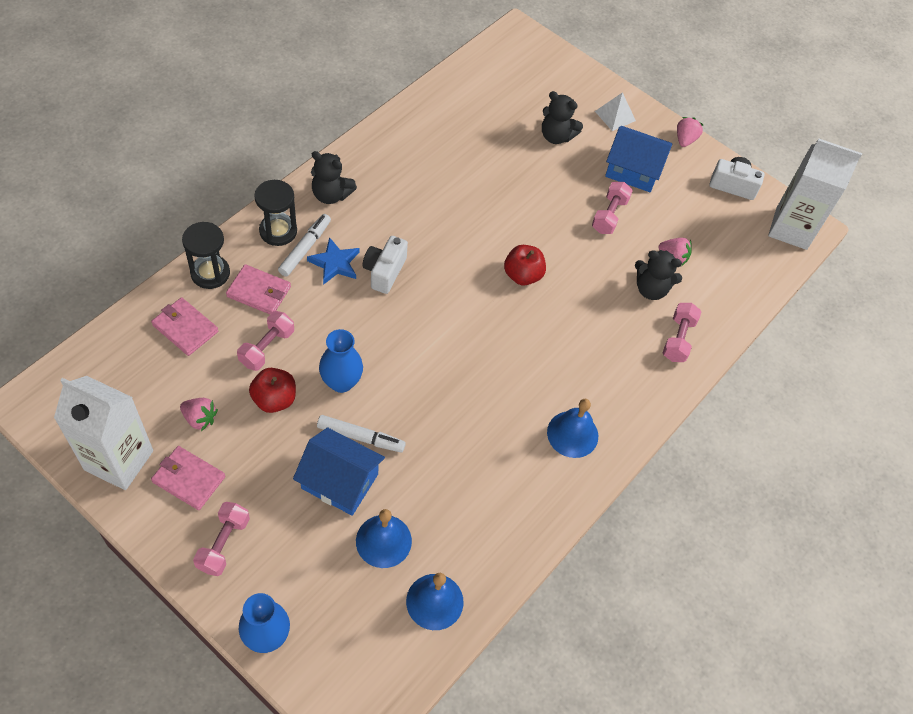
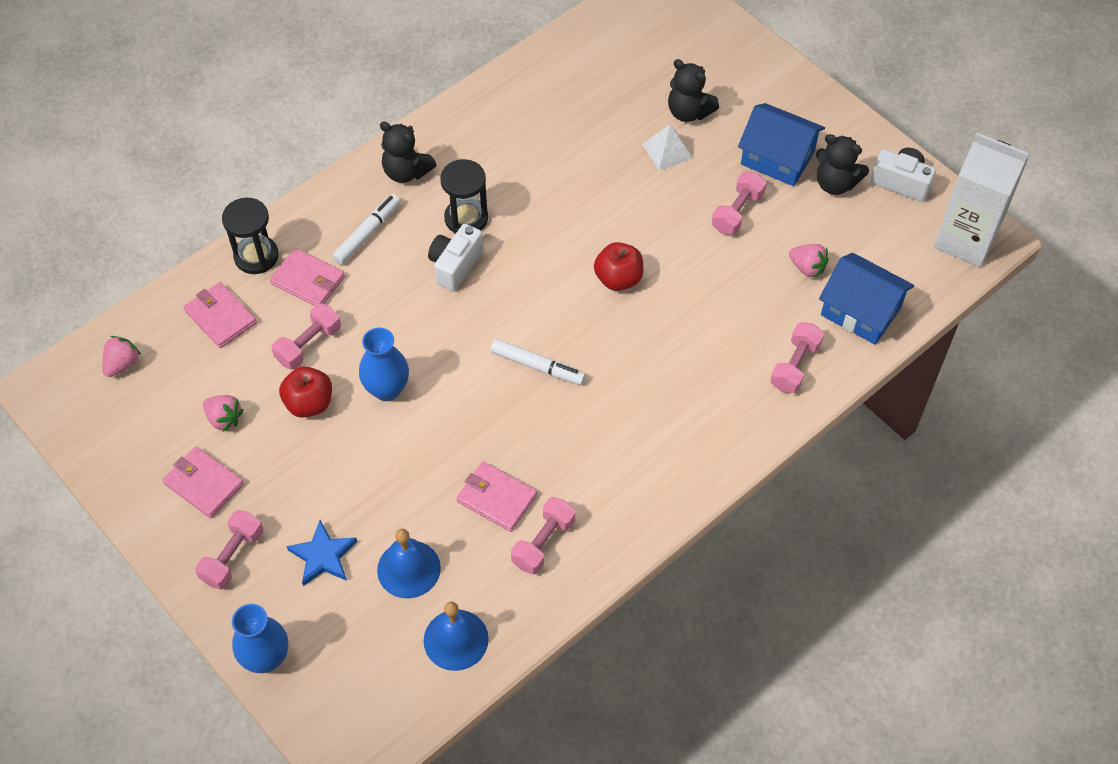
camera: 15 degrees right, 0 degrees up
(119, 460) = (131, 457): white carton -> none
(278, 231) = (339, 211): black hourglass -> black hourglass (466, 218)
(335, 263) = (399, 253): blue star -> blue star (323, 556)
(339, 481) = (369, 499): blue house -> blue house (861, 311)
(360, 437) = (399, 452): white marker -> white marker (537, 366)
(450, 471) = (496, 498): none -> pink wallet
(497, 507) = (543, 543): none -> pink dumbbell
(572, 434) = (646, 467): blue bell -> none
(615, 116) = (767, 89): white pyramid -> white pyramid (667, 151)
(651, 289) = (772, 304): black teddy bear -> black teddy bear (835, 183)
(685, 140) = (851, 122): pink strawberry -> pink strawberry (122, 364)

